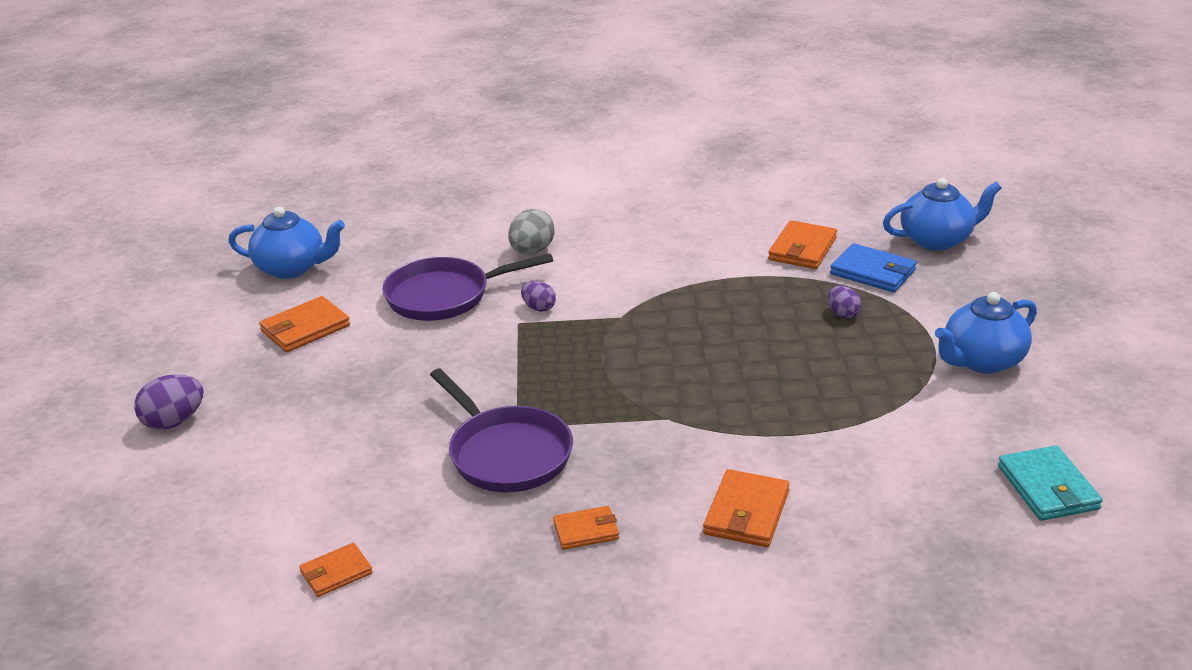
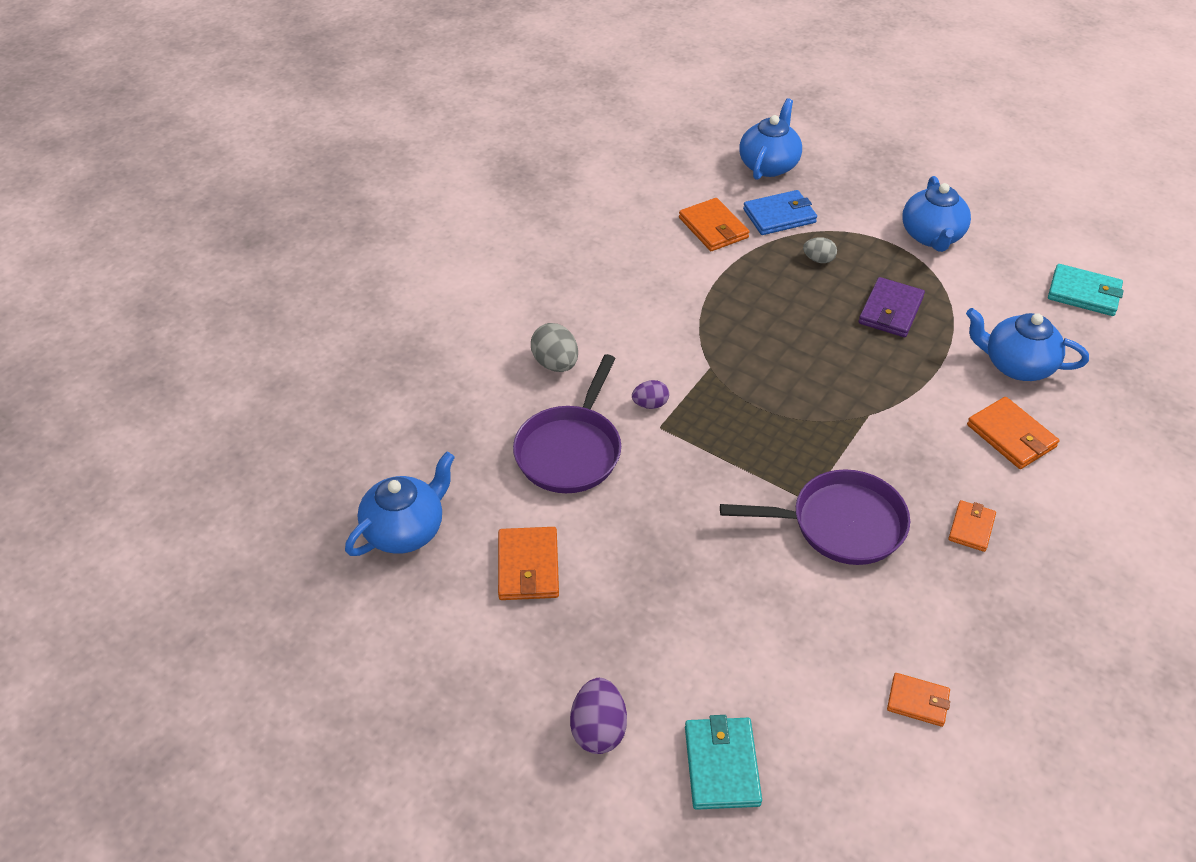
camera: 55 degrees left, 15 degrees up
(183, 492) = (721, 765): none -> turquoise wallet
(336, 573) = (918, 701): orange wallet -> orange wallet turned 75 degrees counterclockwise
(830, 378) = (890, 311): none -> purple wallet
(843, 314) = (818, 260): purple egg -> grey egg
(859, 480) = (1016, 365): none -> blue teapot

